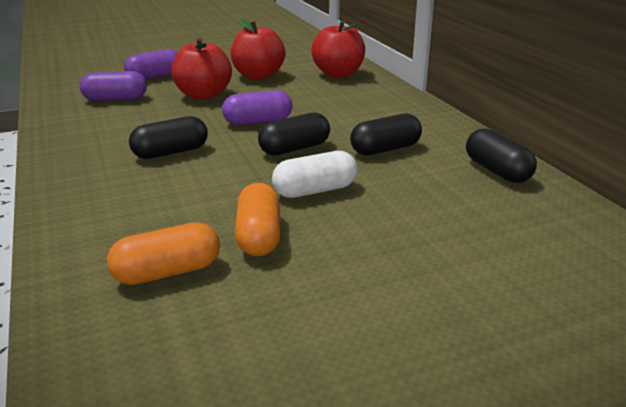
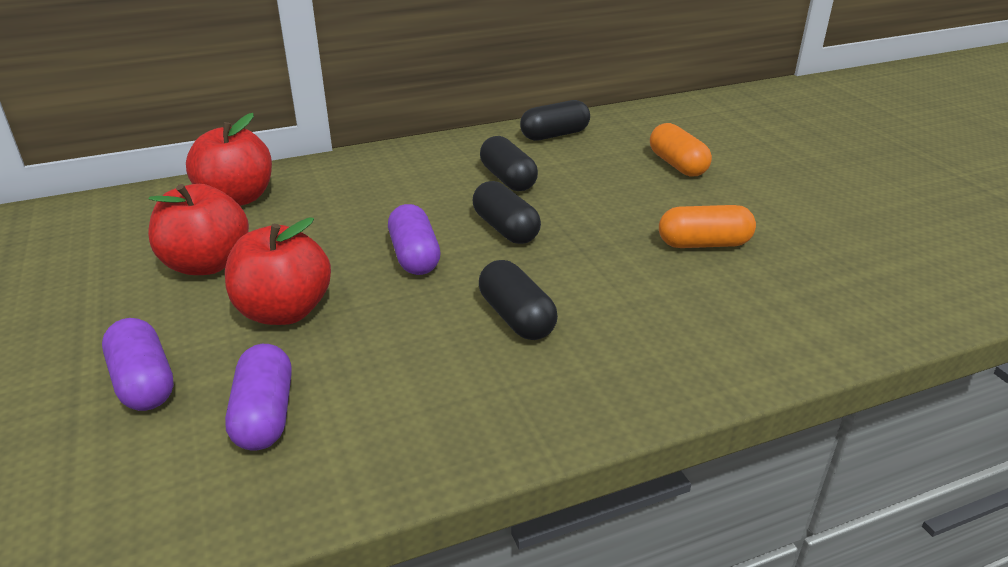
camera: 90 degrees left, 5 degrees up
(167, 272) = (783, 287): orange capsule -> orange capsule (677, 165)
(315, 190) = (608, 217): white capsule -> none

